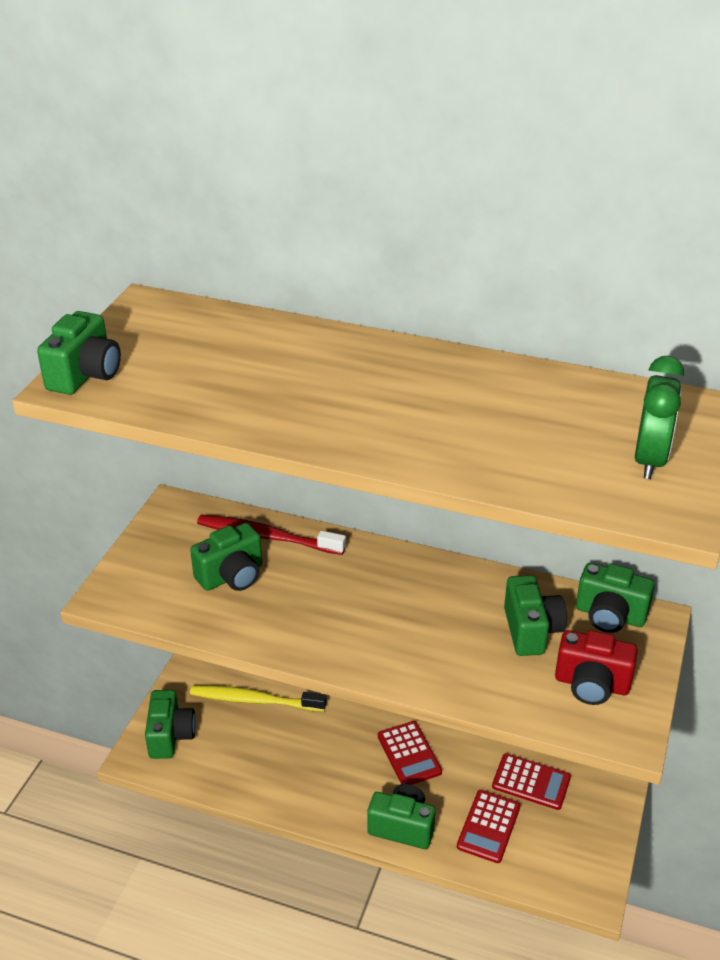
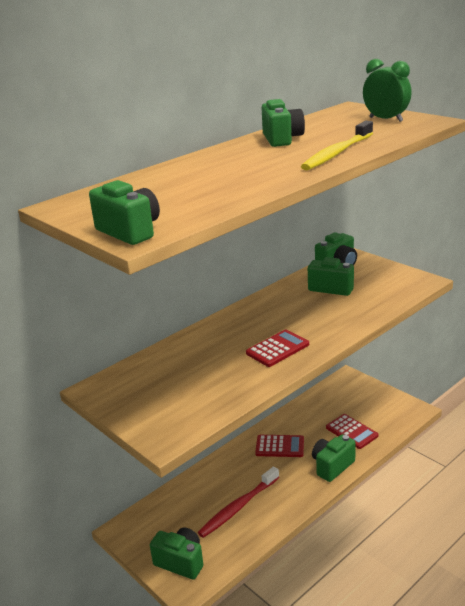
camera: 60 degrees left, 10 degrees down
(232, 576) = (196, 377): green camera -> green camera (282, 139)
(254, 700) = (182, 505): yellow toothbrush -> yellow toothbrush (337, 153)
(267, 536) = (169, 355): red toothbrush -> red toothbrush (238, 507)
(531, 782) = (330, 406): red calculator -> red calculator (277, 349)
(591, 684) = (383, 281): red camera -> none

